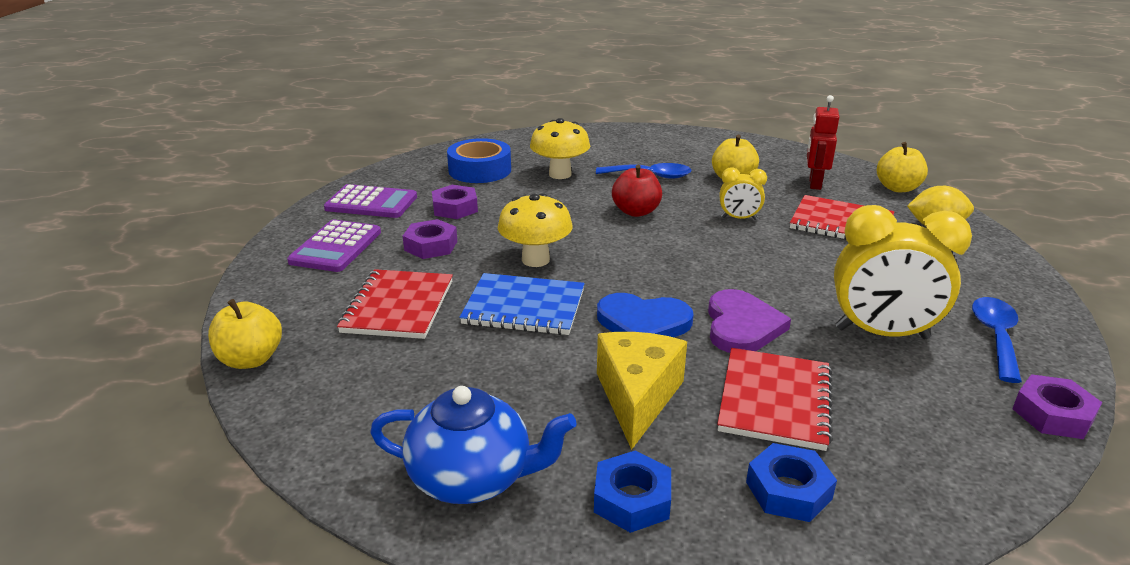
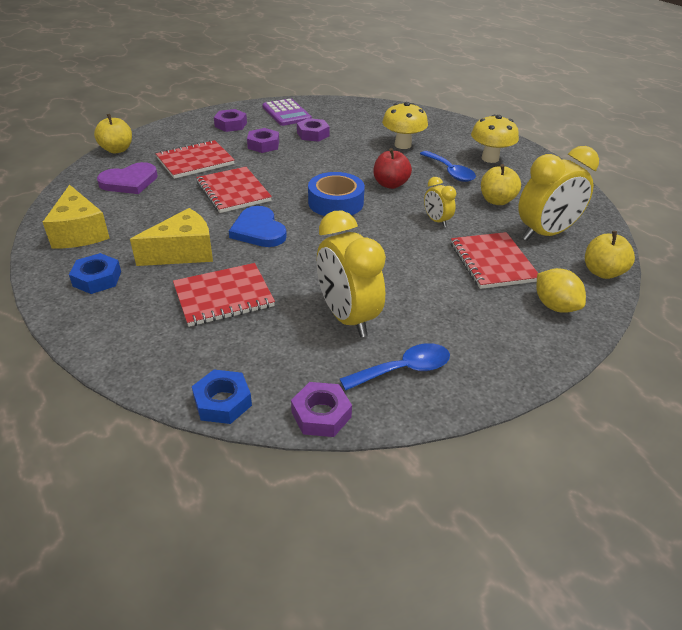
camera: 50 degrees right, 10 degrees up
(336, 247) = (231, 125): purple calculator -> purple nut
(472, 478) = (79, 232): blue teapot -> yellow cheese
(480, 170) = (369, 122): blue tape -> blue tape (336, 202)
(524, 307) = (233, 192): blue notebook -> red notebook
(535, 260) = (287, 176): yellow mushroom -> yellow mushroom (490, 158)
(741, 326) = (293, 263): purple heart -> purple heart (129, 181)
(788, 490) = (142, 324): blue nut -> blue nut (222, 402)
(814, 183) = (545, 234): red robot -> yellow clock

